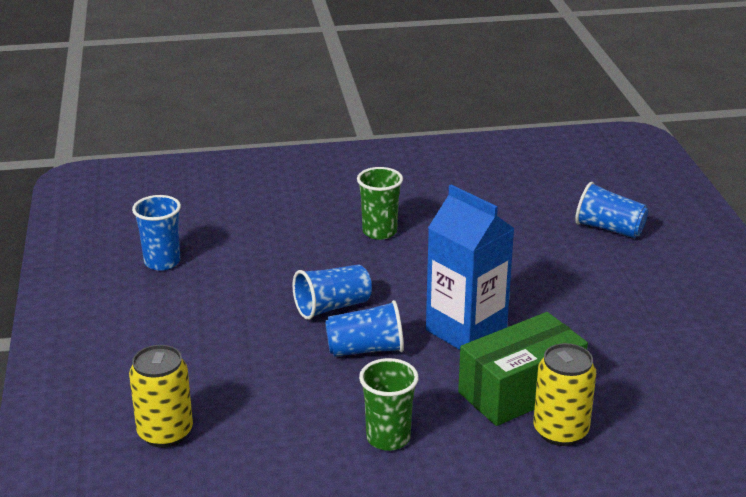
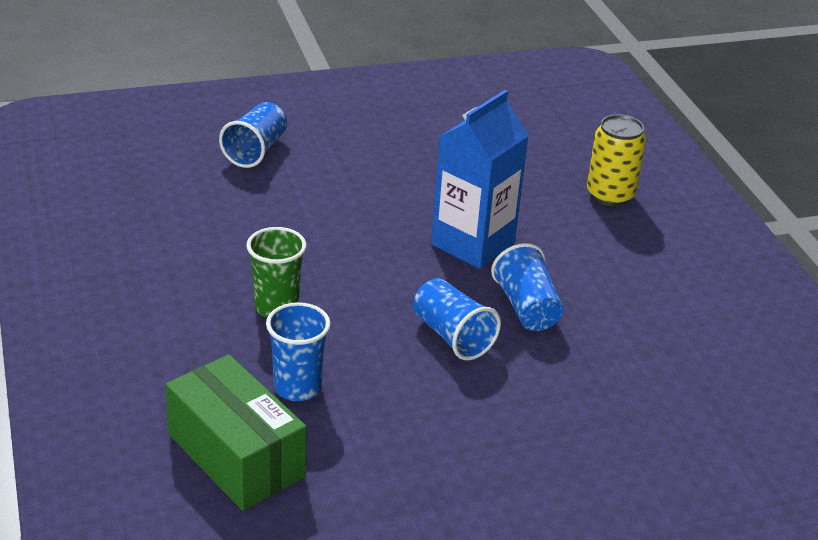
camera: 100 degrees left, 5 degrees up
(162, 262) = (379, 500): blue cup -> blue cup (297, 387)
(165, 433) = (721, 439): yellow can -> none
(388, 438) = (661, 288): green cup -> none
(520, 390) = (560, 214): green box -> green box (236, 455)

